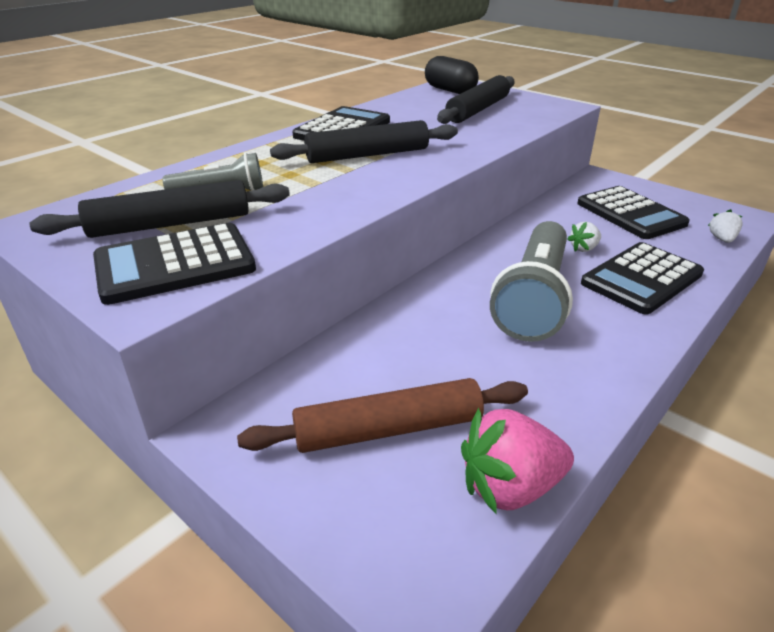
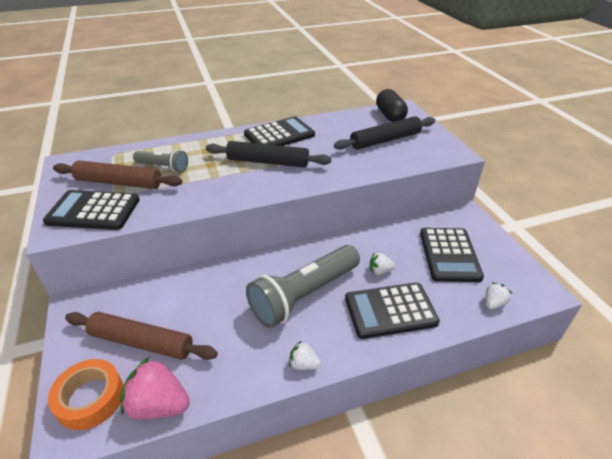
camera: 30 degrees right, 5 degrees up
(170, 224) = (119, 182): black rolling pin -> brown rolling pin
(398, 531) = (90, 398): none -> orange tape
(623, 362) = (303, 364): none -> white strawberry

